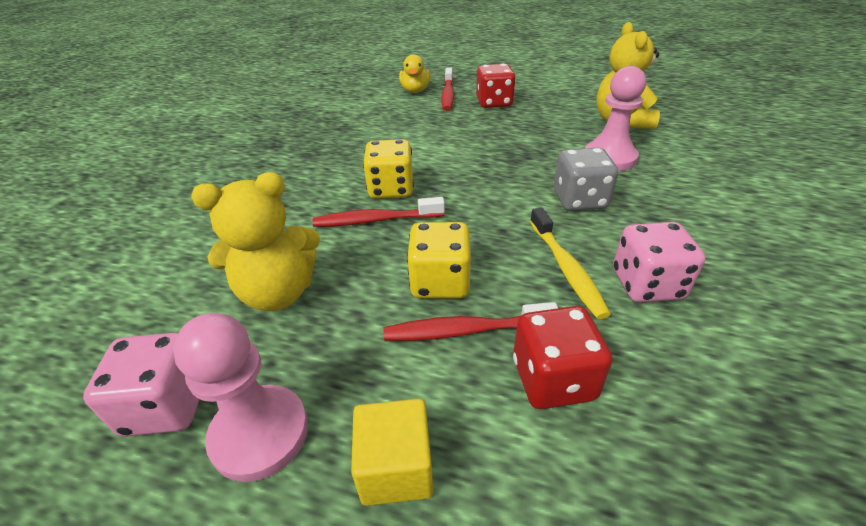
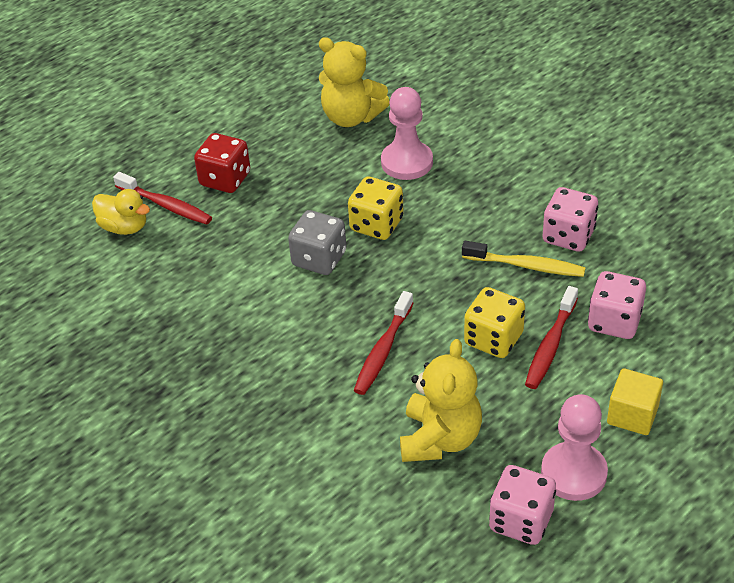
camera: 60 degrees left, 5 degrees up
(391, 189) = (338, 324): yellow dice -> yellow dice (376, 225)
(553, 379) = (614, 322): red dice -> pink dice
(579, 200) = (452, 214): grey dice -> grey dice (319, 259)

